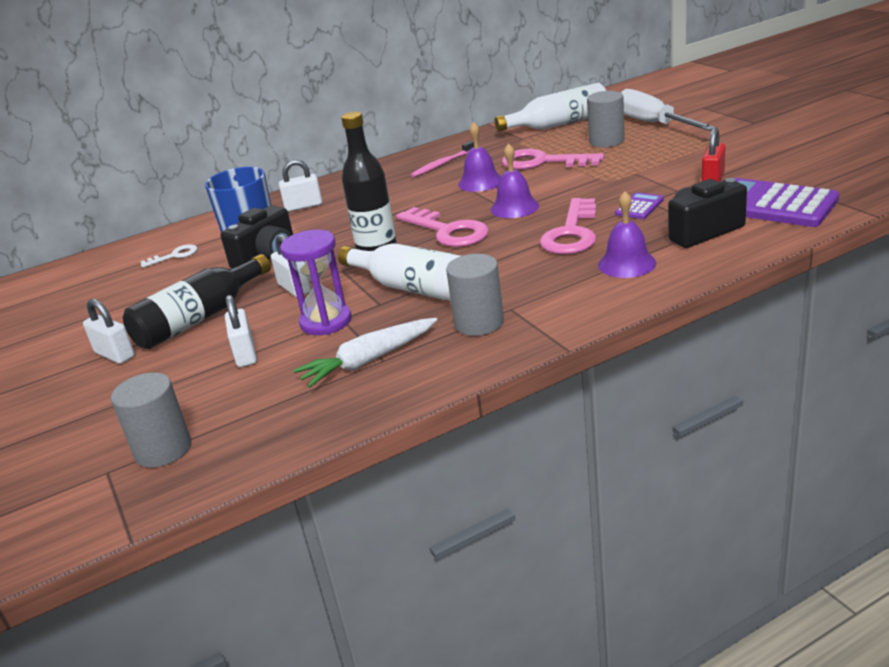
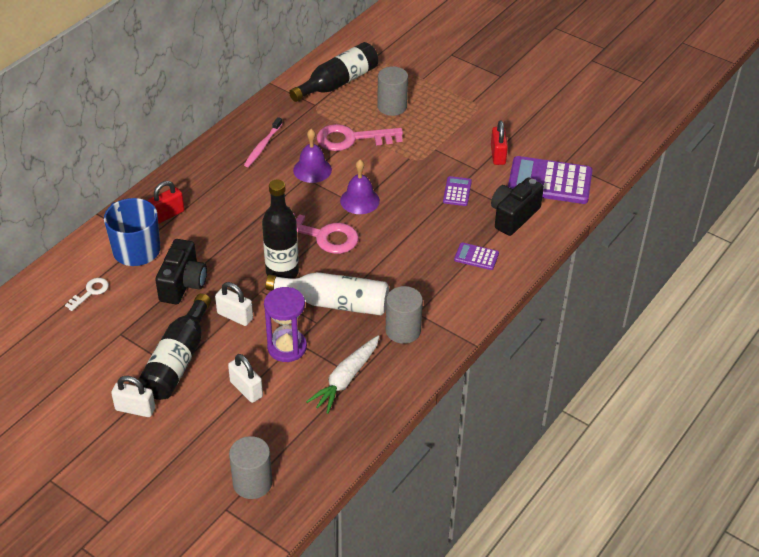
camera: 30 degrees left, 15 degrees up
(303, 206) = (167, 215): white padlock -> red padlock
(559, 124) = (338, 83): white bottle -> black bottle
(572, 233) = (421, 227): pink key -> none
(627, 264) = (476, 257): purple bell -> purple calculator
(652, 123) = (419, 79): white screwdriver -> none

